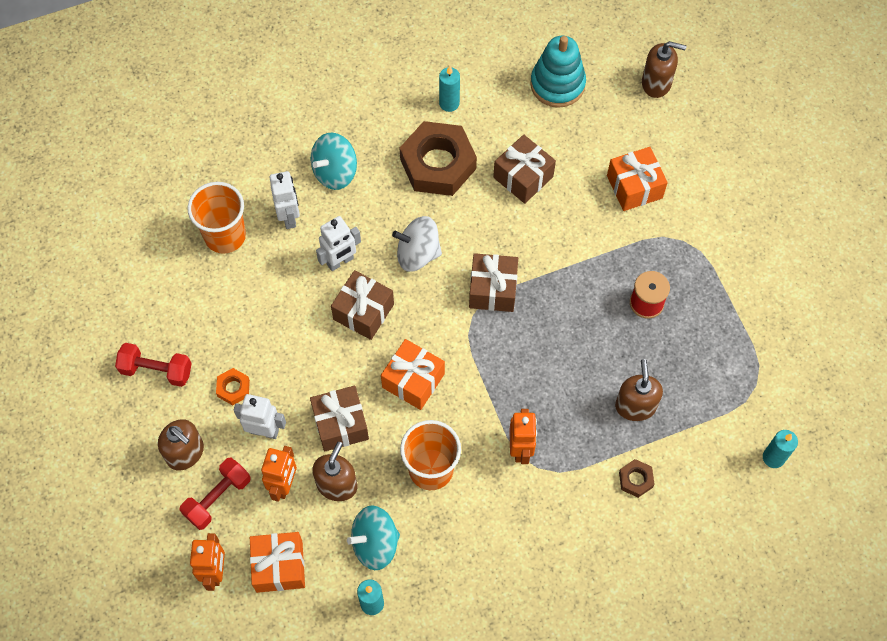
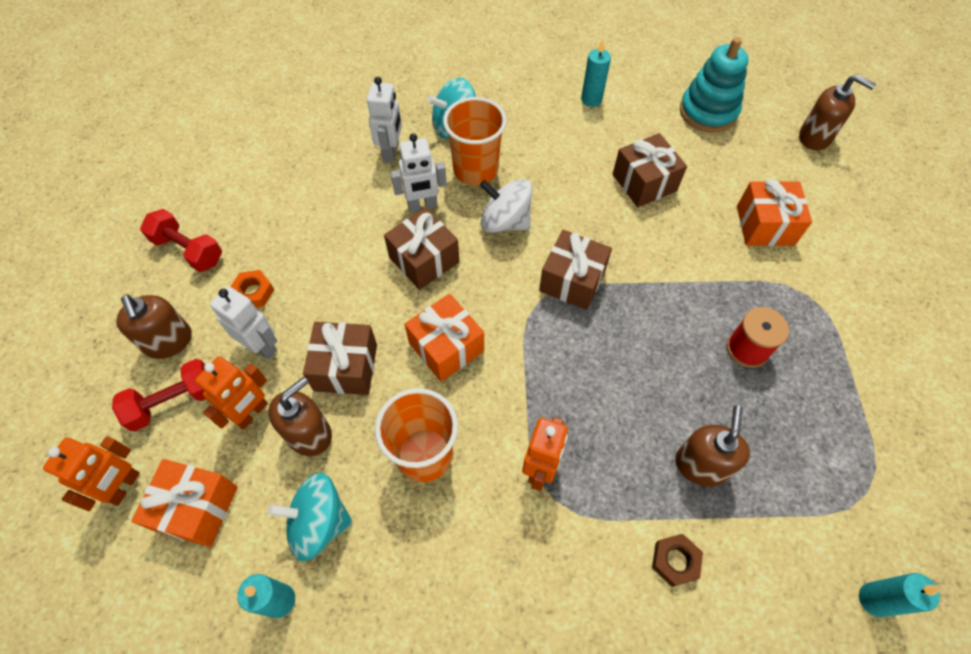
camera: 20 degrees right, 5 degrees down
(225, 235) = (322, 150): orange cup -> orange cup (475, 170)
(438, 164) = (559, 147): brown nut -> none

